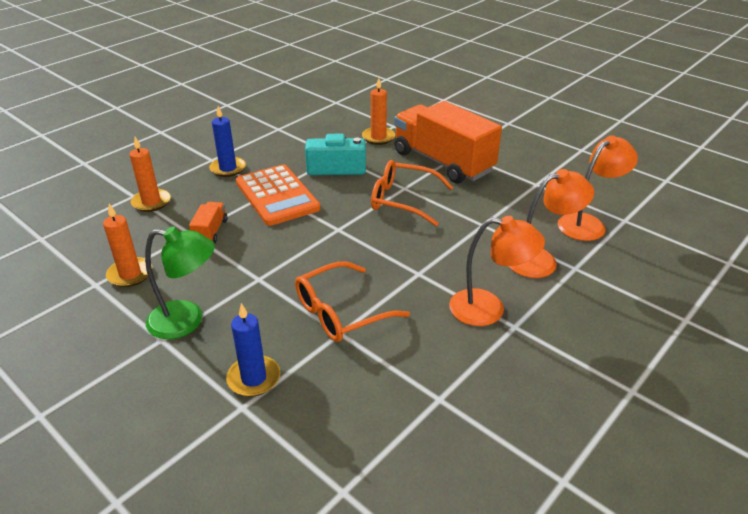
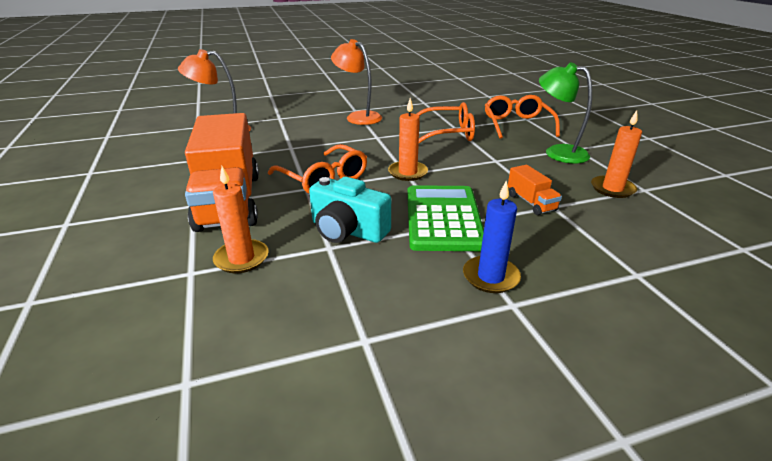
camera: 150 degrees left, 5 degrees down
(151, 202) = (607, 256): orange candle -> orange candle (408, 173)
(210, 232) = (531, 202): orange truck -> orange truck turned 60 degrees counterclockwise
(254, 378) = (517, 124): blue candle -> orange glasses
(277, 195) = (443, 218): orange calculator -> green calculator
(541, 260) = (291, 124): orange lamp -> none

